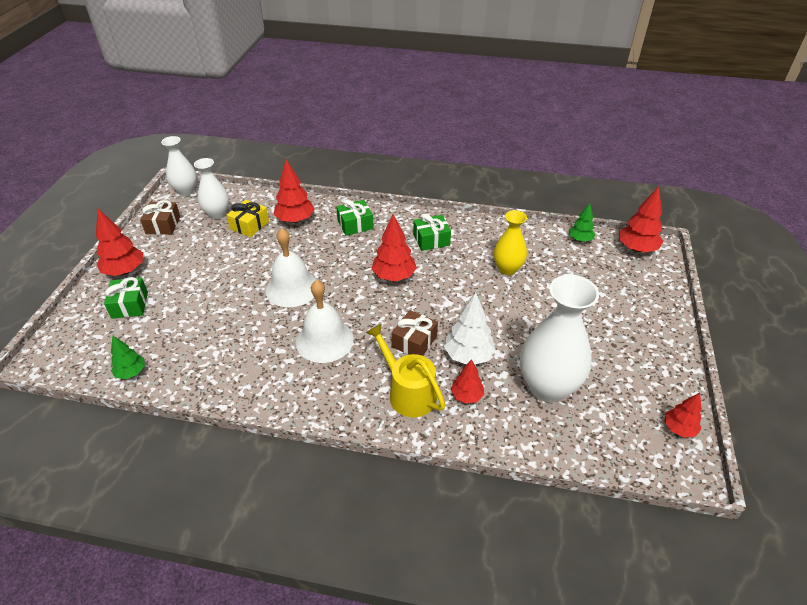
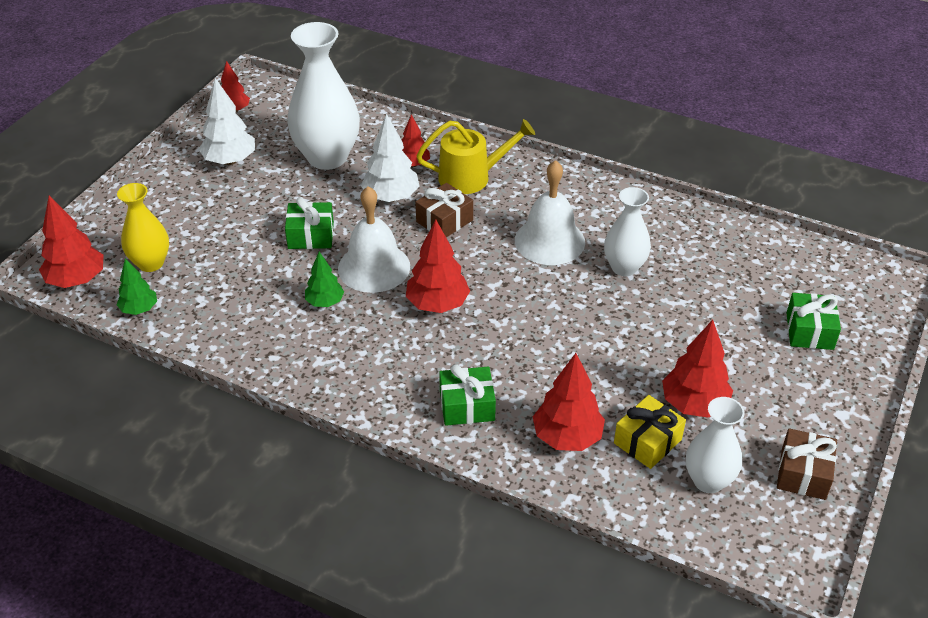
camera: 165 degrees left, 0 degrees up
(125, 271) = (838, 389): red tree -> red tree (694, 404)
(131, 372) = (777, 247): green tree -> green tree (325, 302)
(186, 191) = (781, 560): white vase -> white vase (624, 267)
(292, 288) = (583, 314): white bell -> white bell (374, 267)
(407, 392) = (471, 177): yellow watering can -> yellow watering can turned 75 degrees counterclockwise
(431, 240) = (357, 352): green gift -> green gift (311, 235)
(507, 269) = (277, 285): yellow vase -> yellow vase (150, 263)
(627, 364) = (230, 161): none -> white tree

